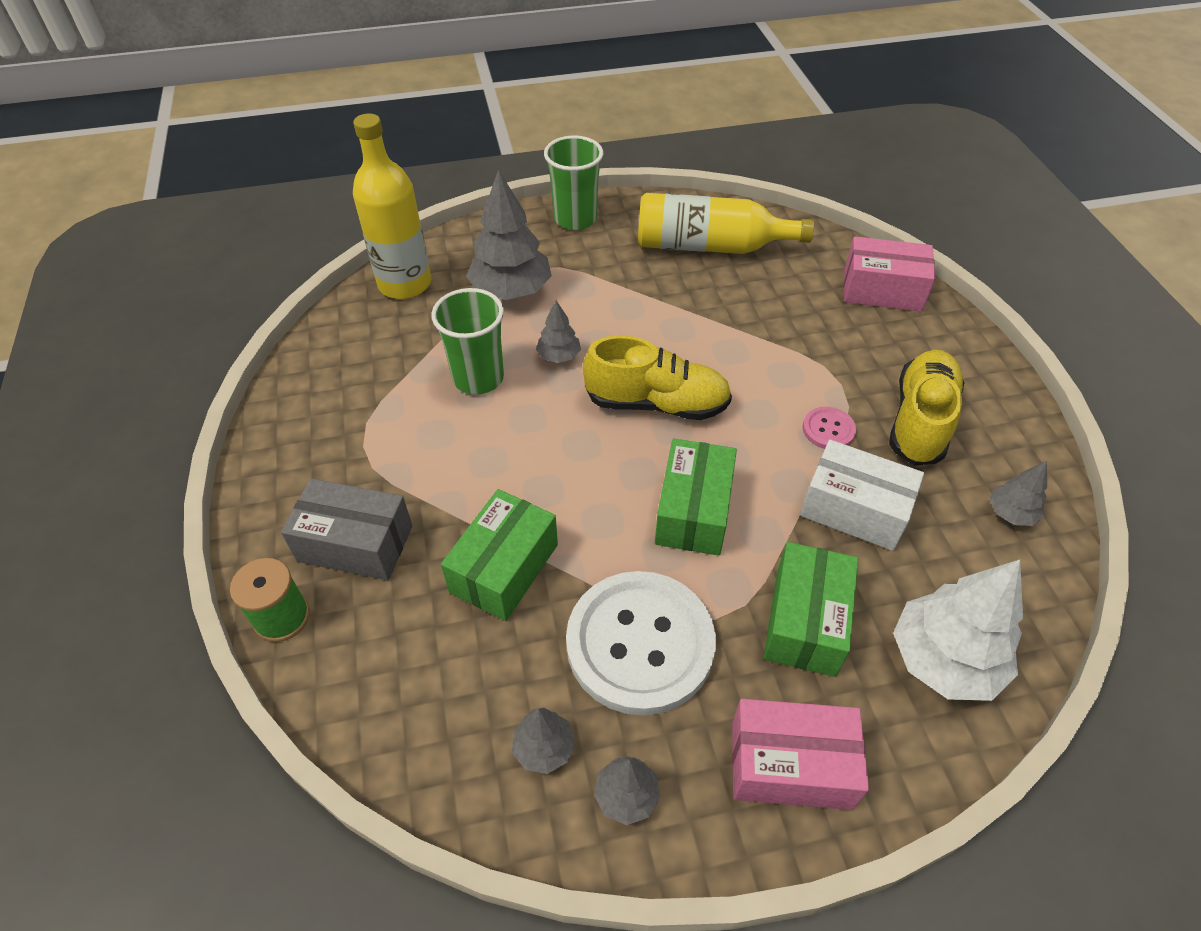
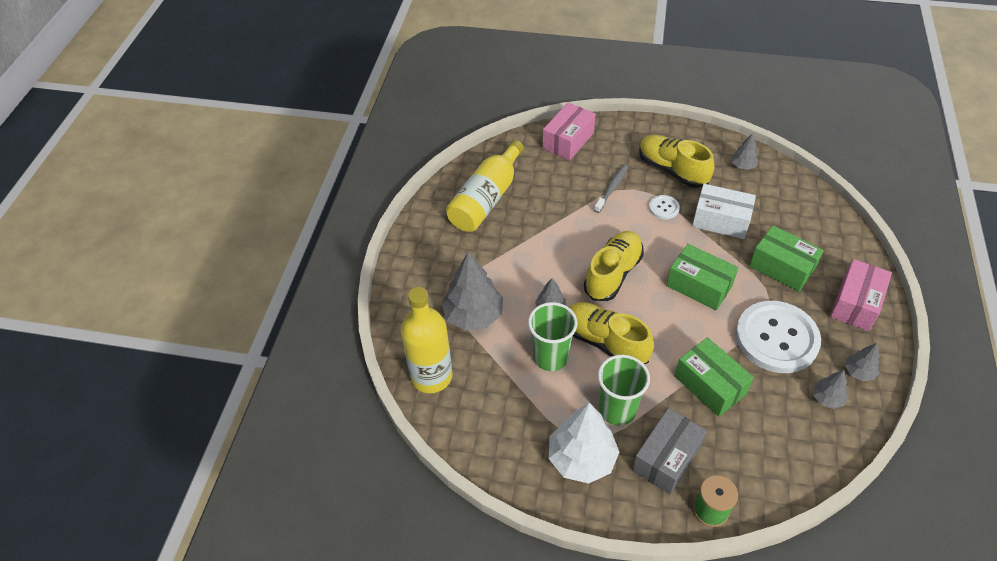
camera: 65 degrees left, 0 degrees up
(528, 426) = (605, 342): none -> yellow shoe
(575, 219) = (416, 257): green cup -> green cup (617, 409)
(824, 360) = (612, 188): none -> grey toothbrush
(828, 429) = (663, 208): pink button -> white button
(854, 509) = (720, 220): white box -> white box turned 60 degrees clockwise
(943, 660) = (815, 227): white tree -> white tree (581, 459)

